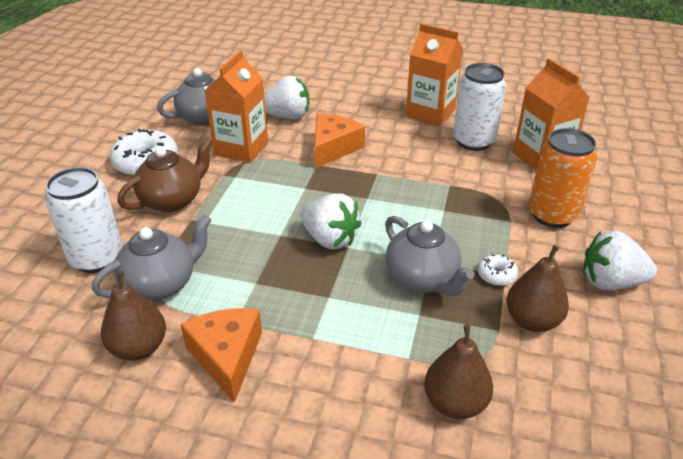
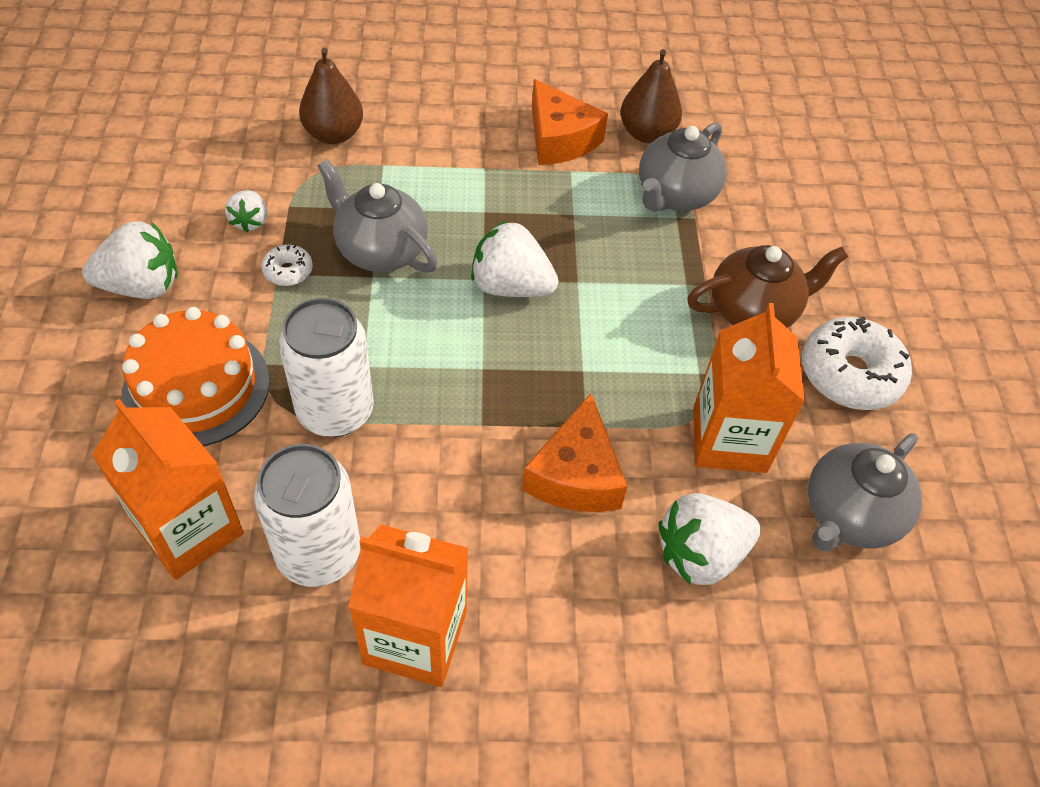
camera: 160 degrees right, 15 degrees up
(97, 258) = (771, 212): white can -> white can (335, 411)
(172, 200) = (754, 311): brown teapot -> brown teapot turned 135 degrees counterclockwise
(532, 321) = (250, 221): brown pear -> white strawberry
(552, 215) = (196, 387): orange can -> orange cake

